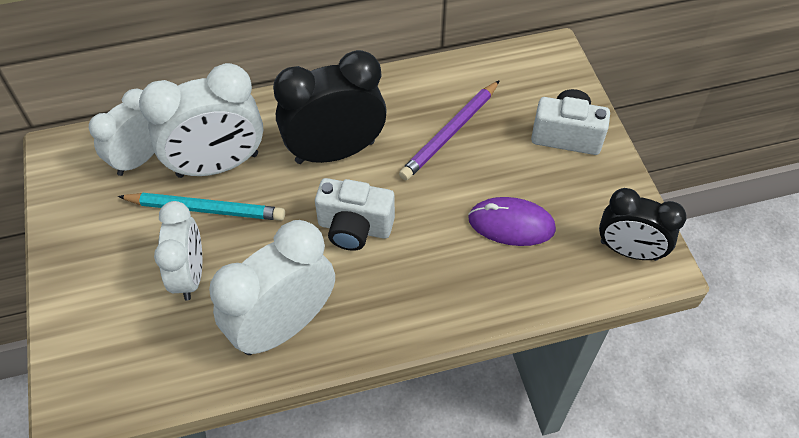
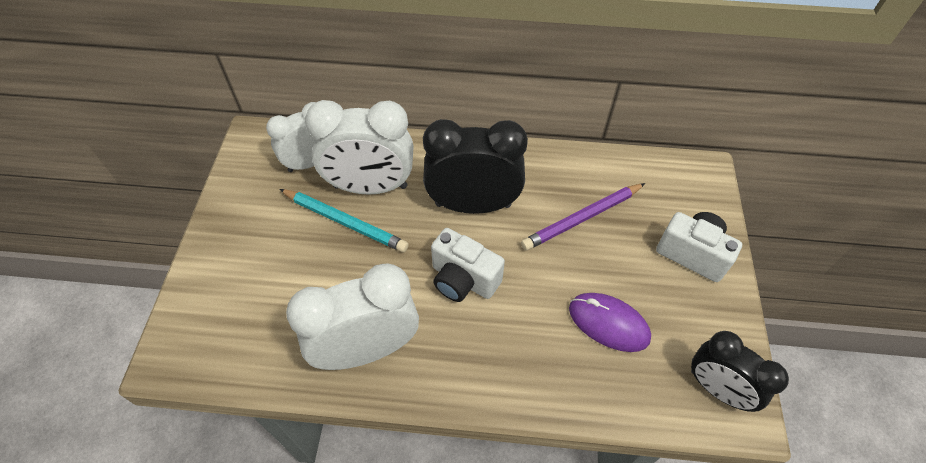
camera: 20 degrees right, 0 degrees up
(190, 275) = (308, 276): white clock -> none

